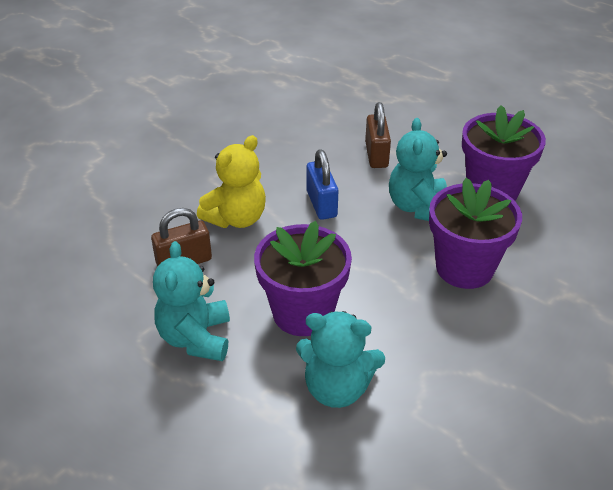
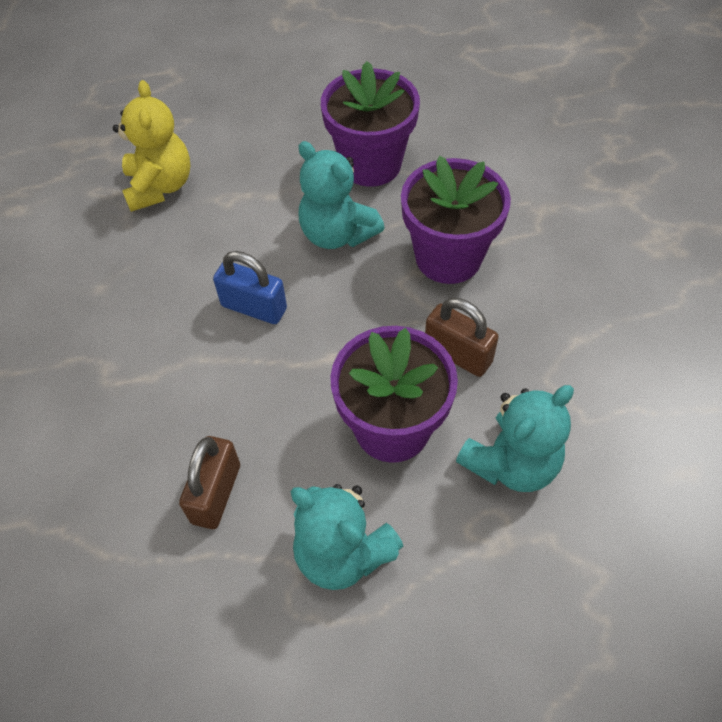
camera: 50 degrees left, 15 degrees up
(236, 218) = (197, 398): yellow teddy bear -> yellow teddy bear (160, 186)
(376, 155) = (230, 212): brown padlock -> brown padlock (458, 354)

